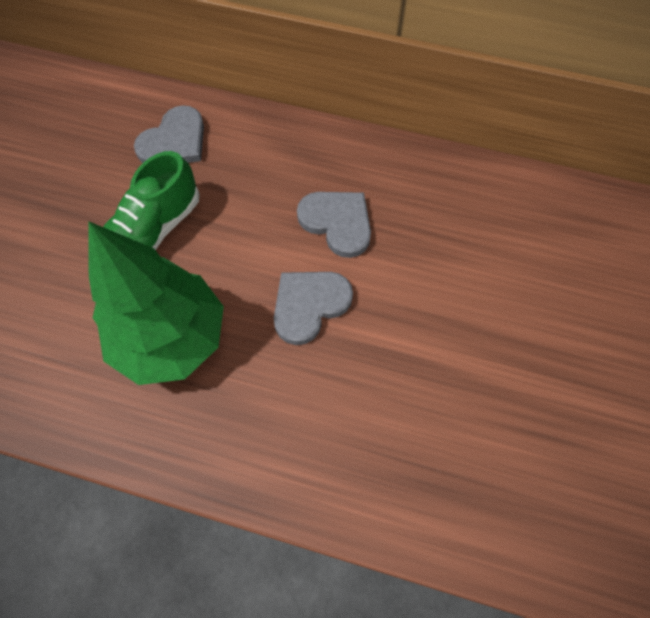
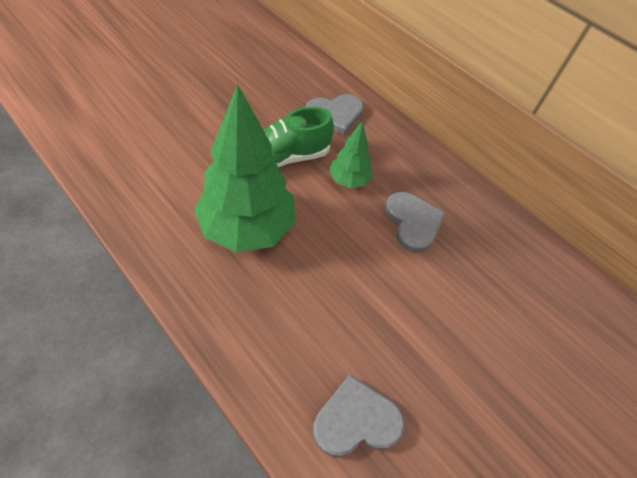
camera: 25 degrees right, 10 degrees down
(241, 215) = (348, 180): none -> green tree
(309, 305) = (356, 264): grey heart -> grey heart (356, 420)

